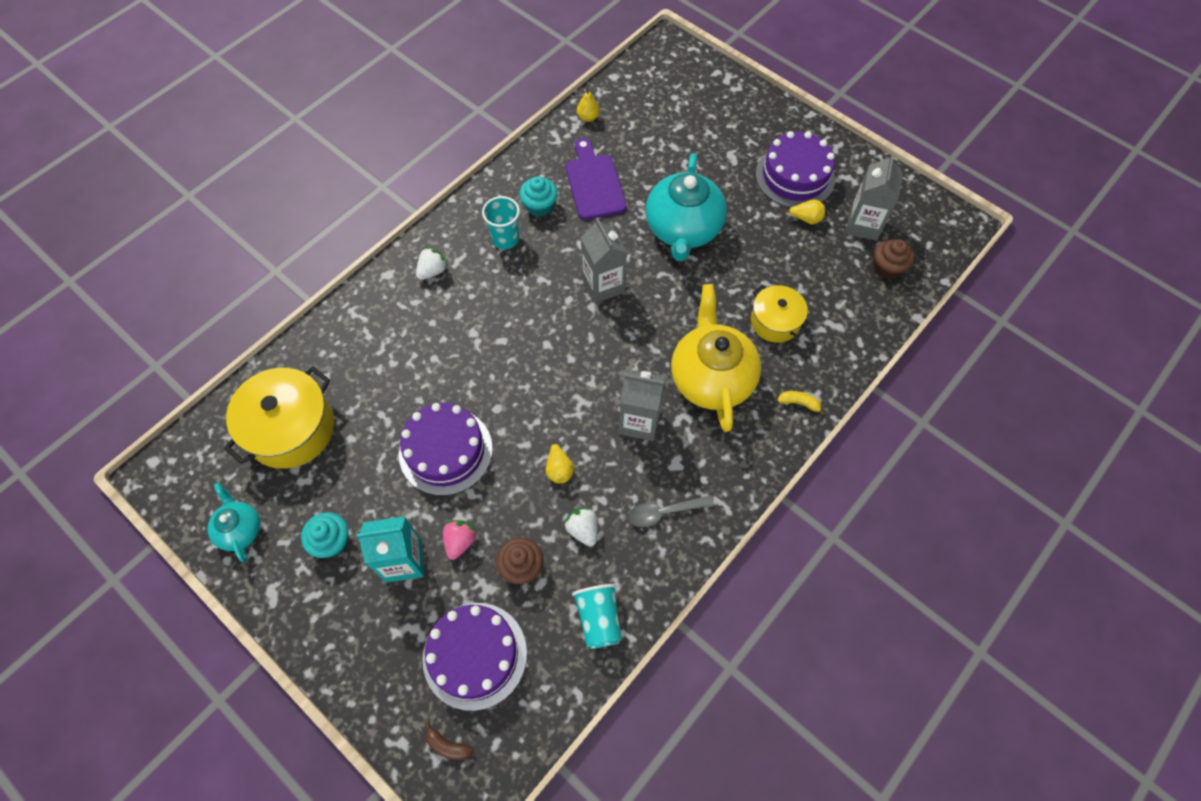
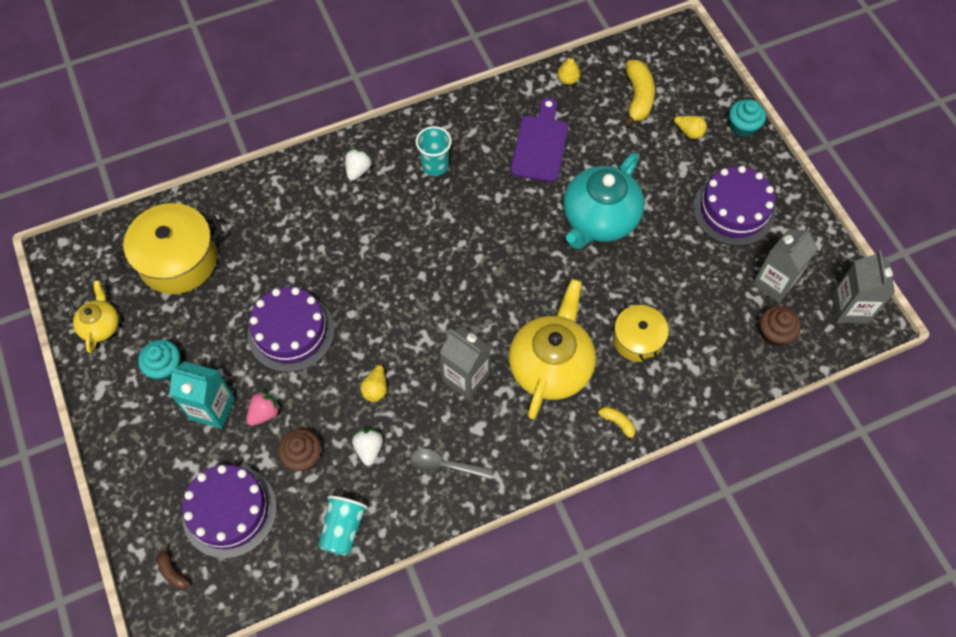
camera: 25 degrees right, 0 degrees up
(240, 529) = (101, 326): turquoise teapot -> yellow teapot
(432, 271) = (358, 170): white strawberry -> white strawberry turned 45 degrees counterclockwise
(539, 206) = (480, 147): turquoise cupcake -> turquoise cupcake (742, 127)
(603, 285) = (499, 242): grey carton -> grey carton (849, 308)
(659, 111) = (638, 98): none -> yellow banana
(805, 219) = (721, 255): yellow pear -> yellow pear (688, 132)

